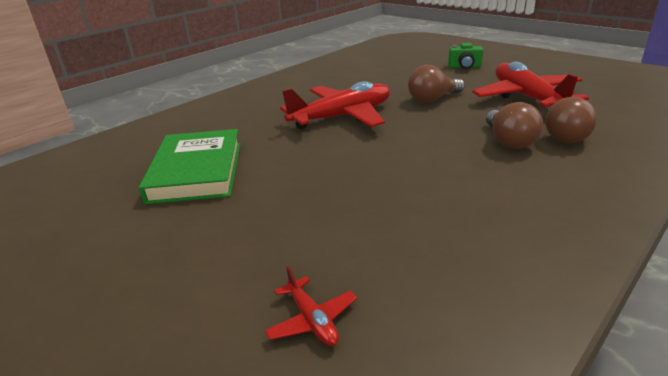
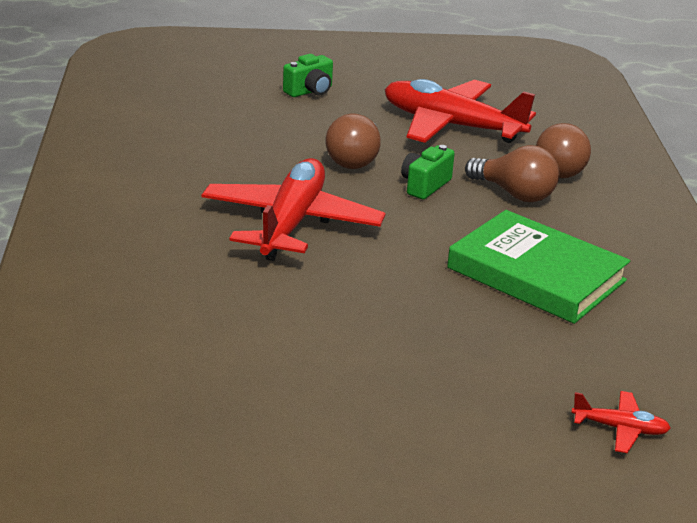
camera: 50 degrees left, 0 degrees up
(197, 171) = (256, 367): green book -> green book (536, 274)
(452, 121) = (425, 185): none -> green camera

